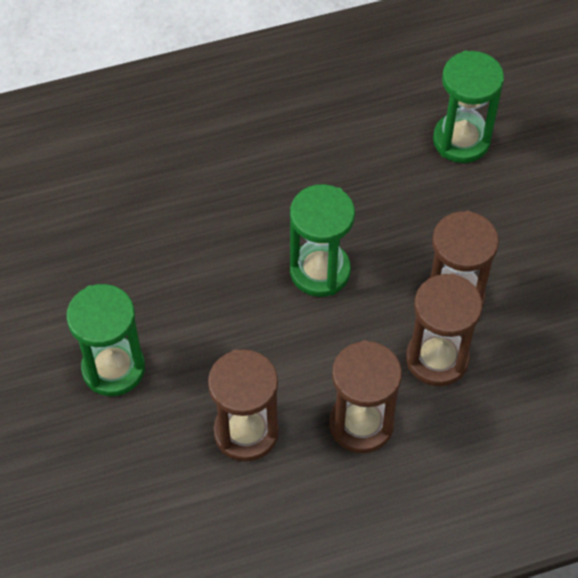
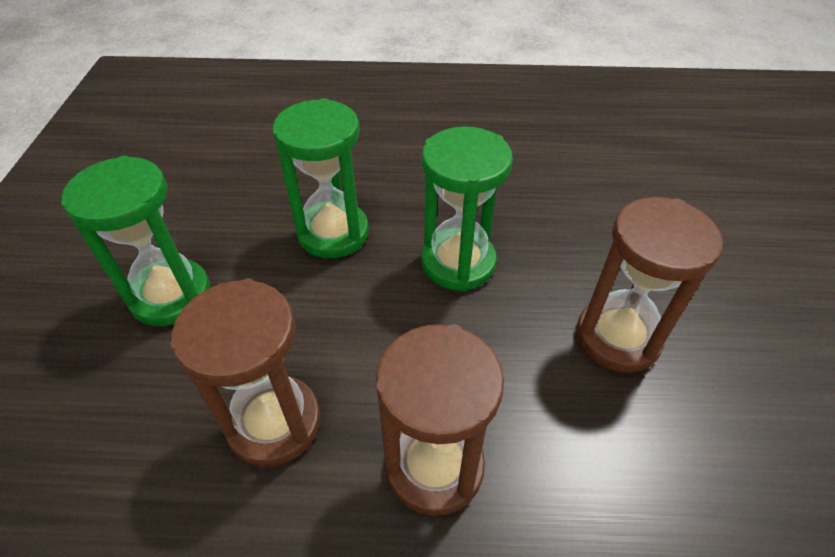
camera: 20 degrees right, 10 degrees down
(437, 359) = (574, 409): brown hourglass -> none
(461, 140) = (665, 182): green hourglass -> green hourglass (333, 233)

